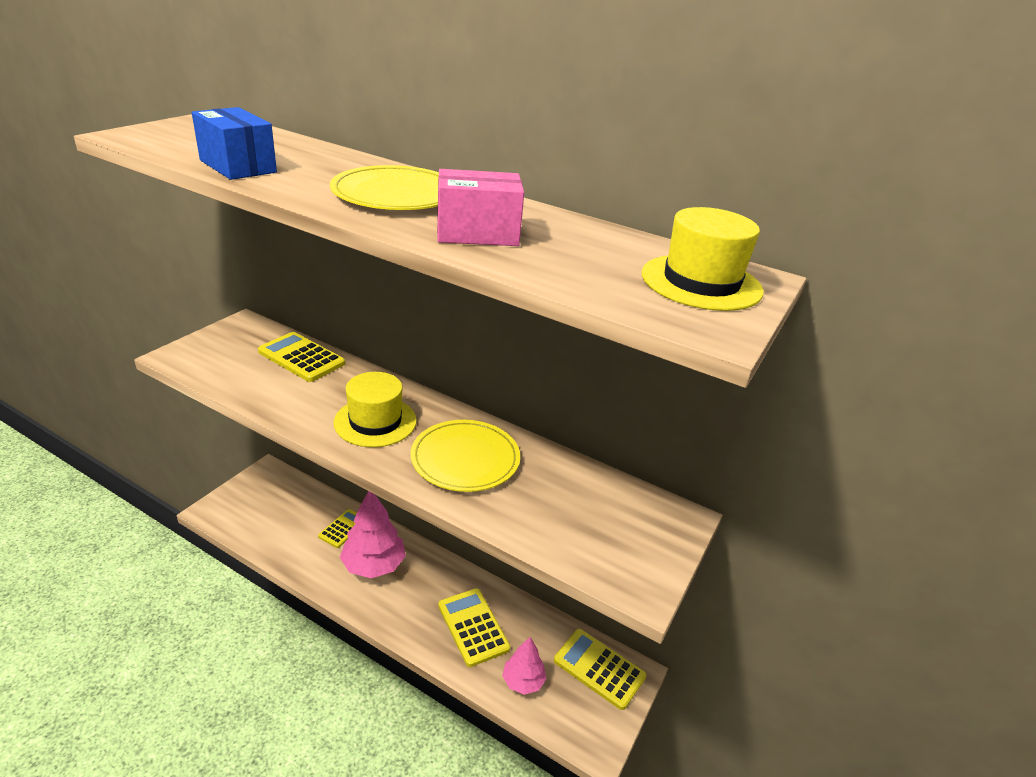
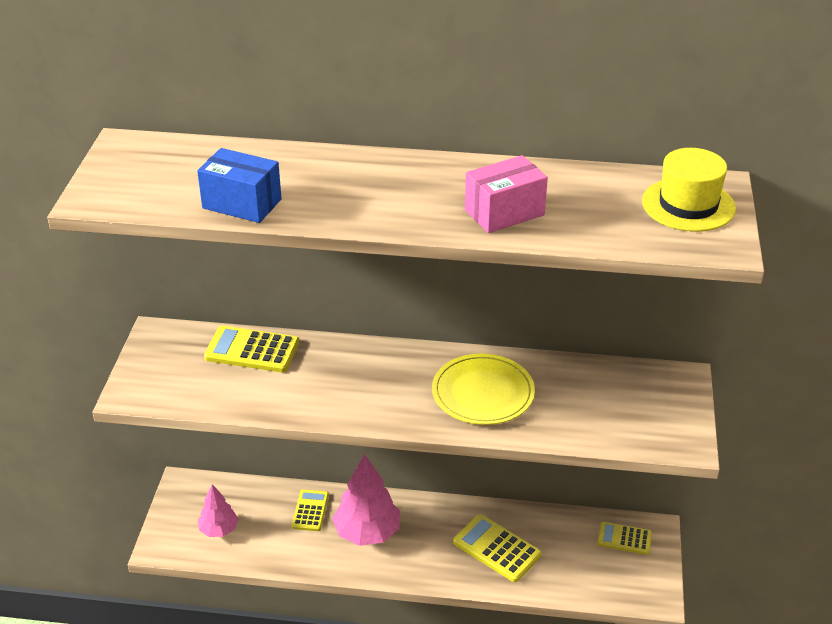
camera: 20 degrees left, 5 degrees up
(375, 421) = (379, 388): yellow hat -> none
(396, 194) = (401, 189): yellow plate -> none
(523, 681) = (568, 574): pink tree -> pink tree (219, 529)
(599, 669) = (624, 539): yellow calculator -> yellow calculator, size x0.65

